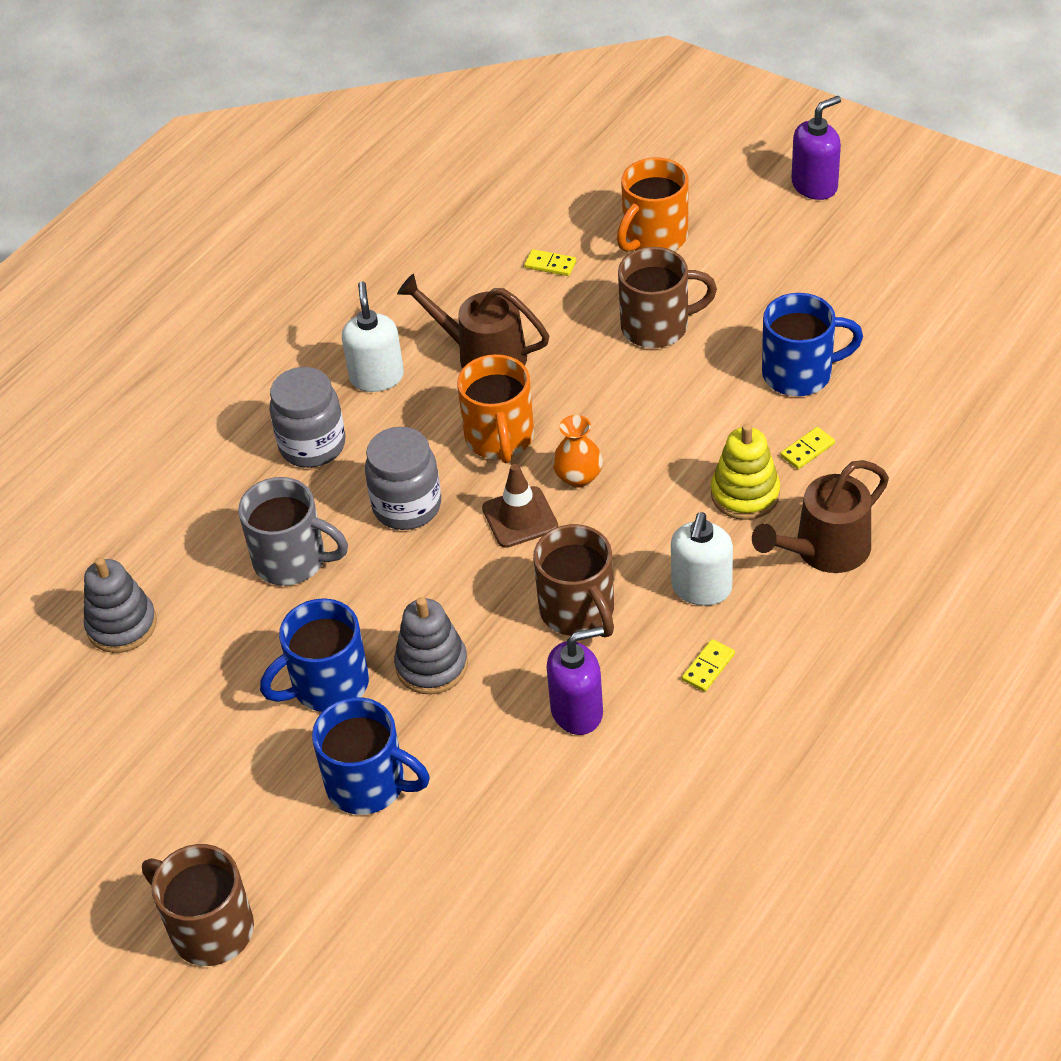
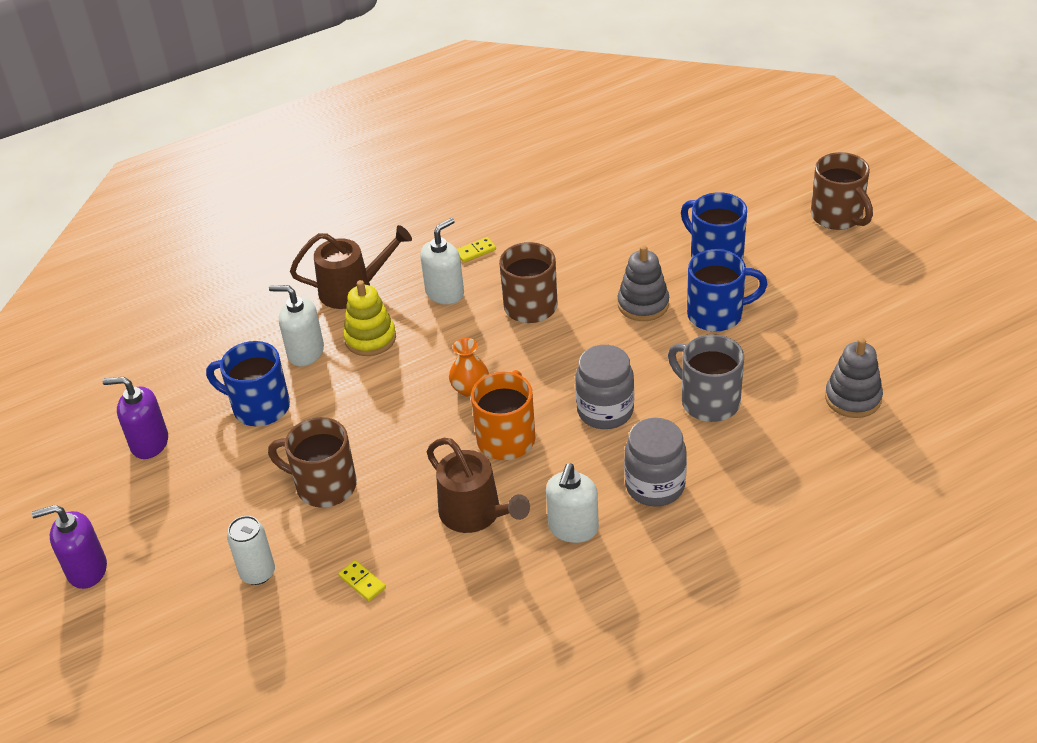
camera: 155 degrees left, 5 degrees down
(520, 517) = (529, 375): brown traffic cone -> none
(577, 711) = (568, 253): purple soap dispenser -> purple soap dispenser (149, 443)
(654, 238) = (258, 573): orange mug -> white can
(807, 450) = (305, 352): yellow domino -> white soap dispenser

